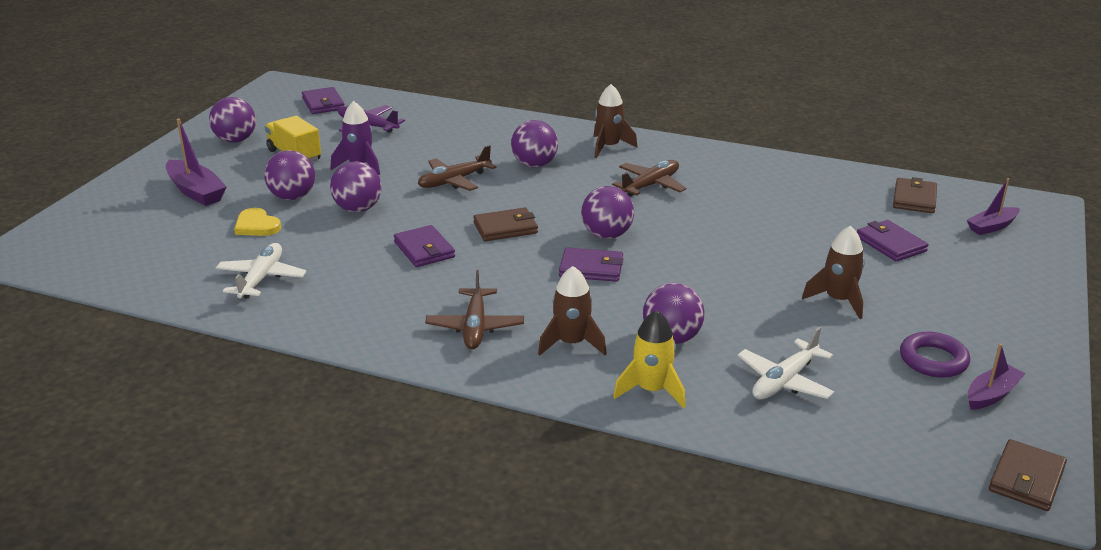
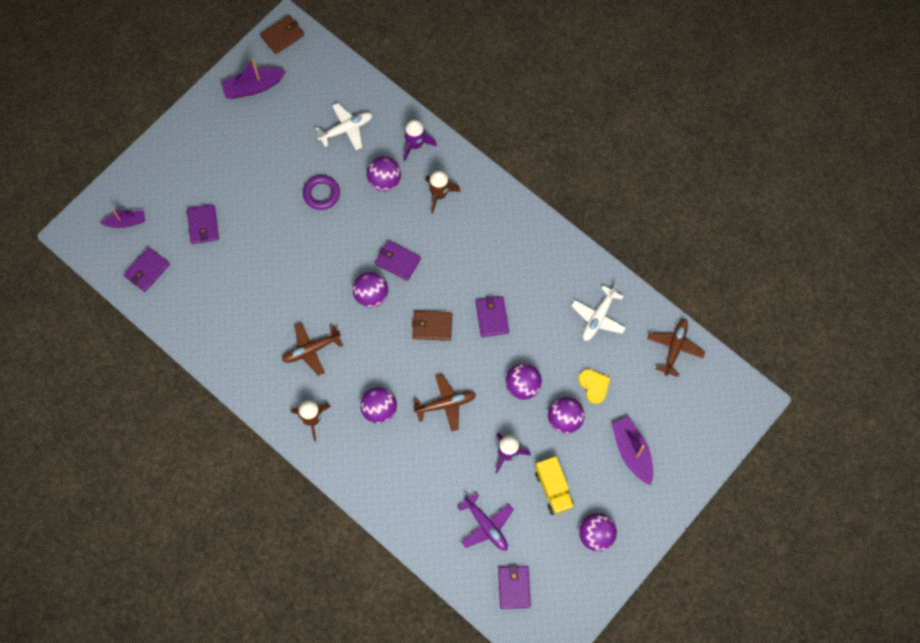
camera: 160 degrees left, 40 degrees up
(475, 327) = (486, 226): brown plane -> brown plane (674, 348)
(651, 390) = (415, 144): yellow rocket -> purple rocket
(838, 300) = (274, 182): brown rocket -> none
(914, 199) = (147, 270): brown wallet -> purple wallet
(933, 360) = (261, 119): purple ring -> purple ring (321, 194)
(991, 394) = (253, 87): purple boat -> purple boat, size x1.53

